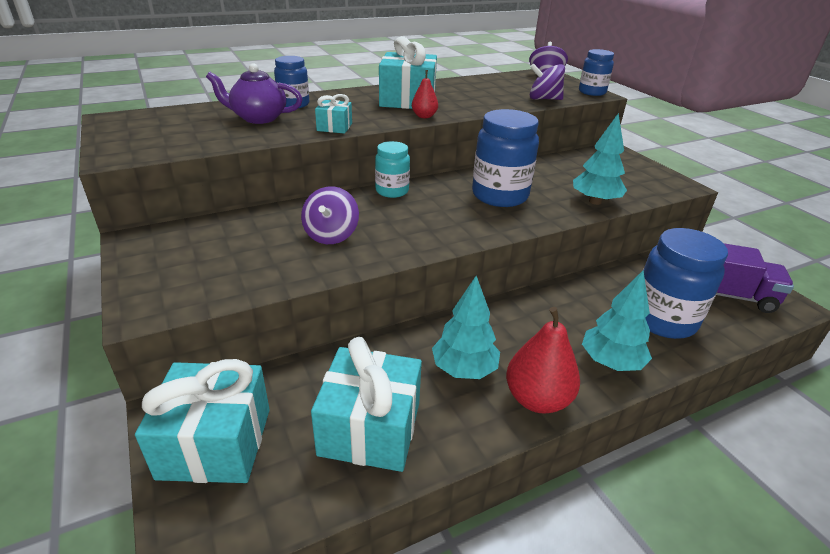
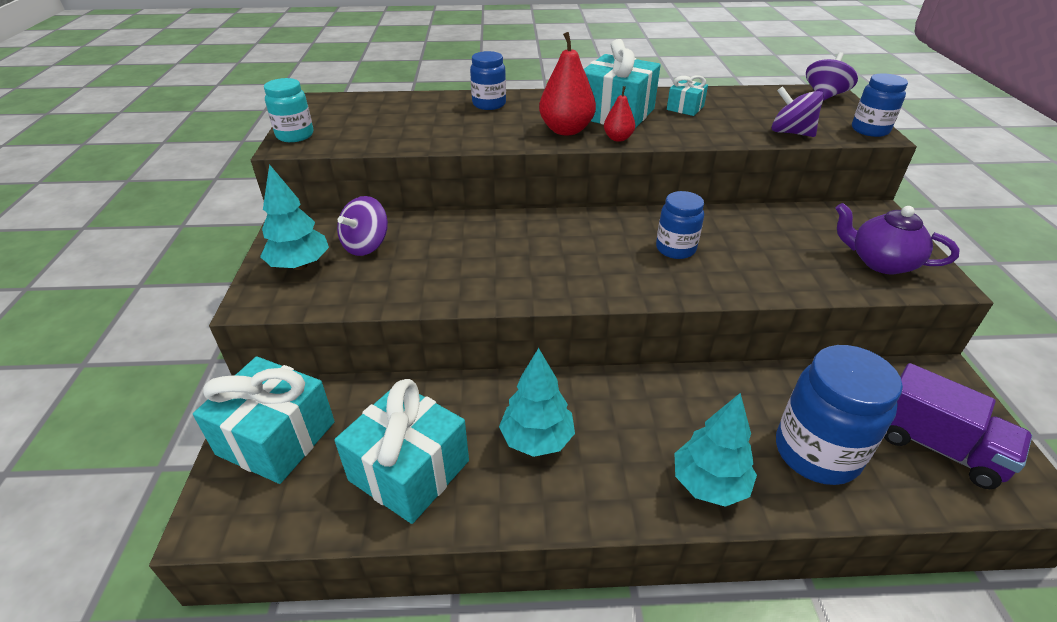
camera: 25 degrees right, 5 degrees up
(258, 118) = (442, 117): purple teapot -> purple teapot (880, 262)
(331, 235) = (460, 259): purple spinning top -> purple spinning top (366, 245)
(334, 127) = (509, 139): turquoise gift -> turquoise gift (685, 108)
(392, 191) = (556, 219): turquoise jar -> turquoise jar (295, 135)
(500, 196) = (675, 249): blue jar -> blue jar, size x0.59
(537, 399) = (593, 498): red pear -> red pear (566, 130)
(595, 201) = (793, 281): turquoise tree -> turquoise tree (300, 265)

